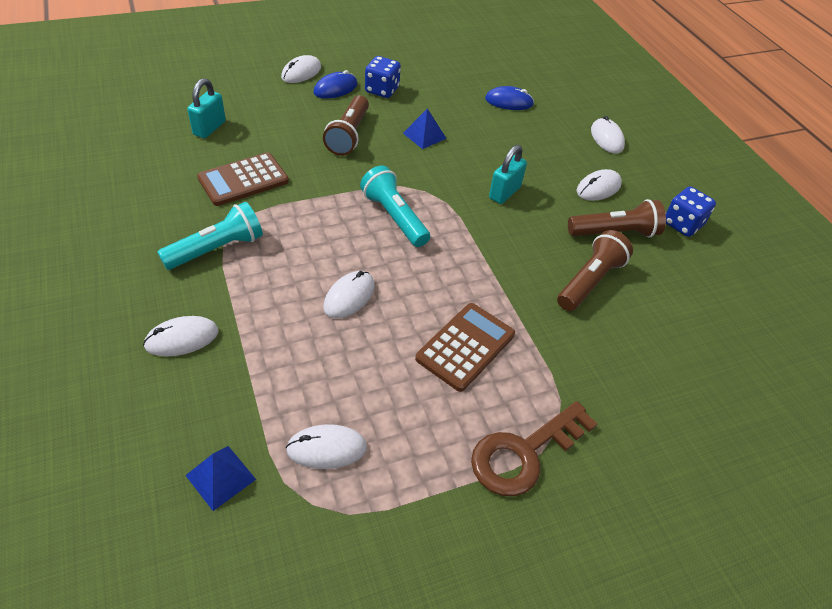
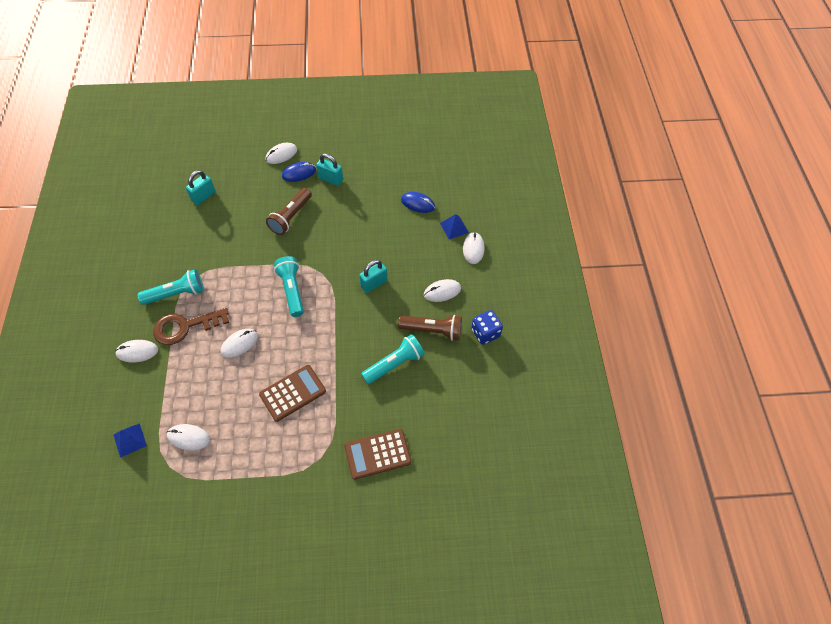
camera: 20 degrees right, 10 degrees up
(243, 180) = (210, 243): brown calculator -> brown calculator (377, 454)
(382, 90) = (330, 179): blue dice -> turquoise padlock
(424, 135) = (342, 225): blue pyramid -> blue pyramid (454, 228)
(524, 453) = (294, 467): brown key -> brown key (185, 327)
(590, 281) = (394, 364): brown flashlight -> turquoise flashlight

